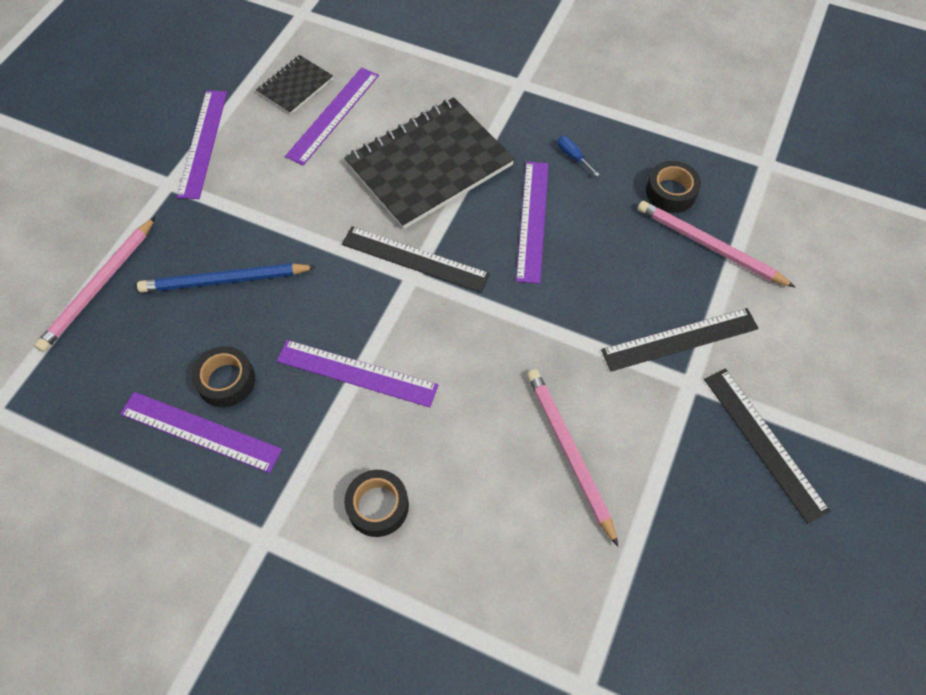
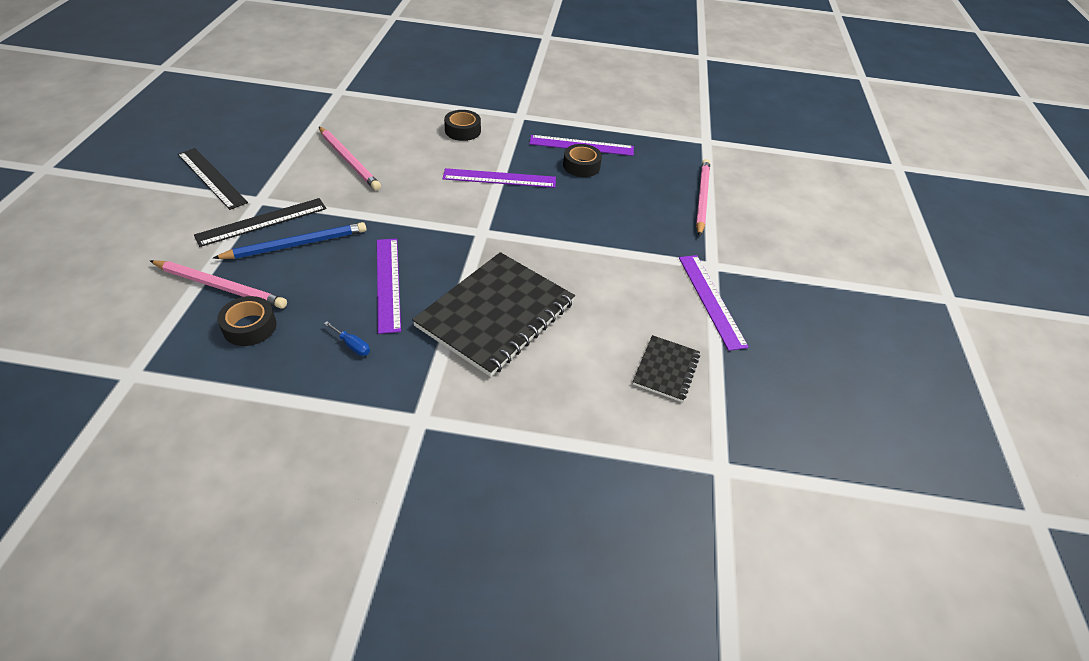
camera: 160 degrees right, 15 degrees down
(224, 281) = (619, 212): blue pencil -> blue pencil (296, 244)
(333, 115) = (610, 346): purple ruler -> none
(415, 259) = (483, 242): black ruler -> none

